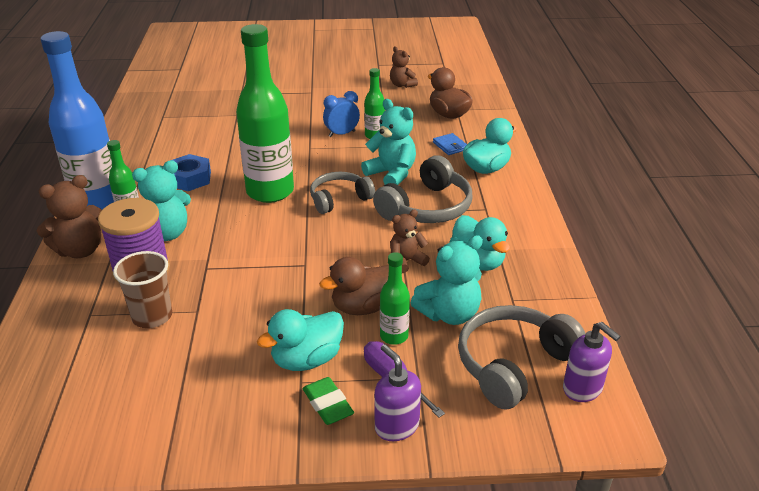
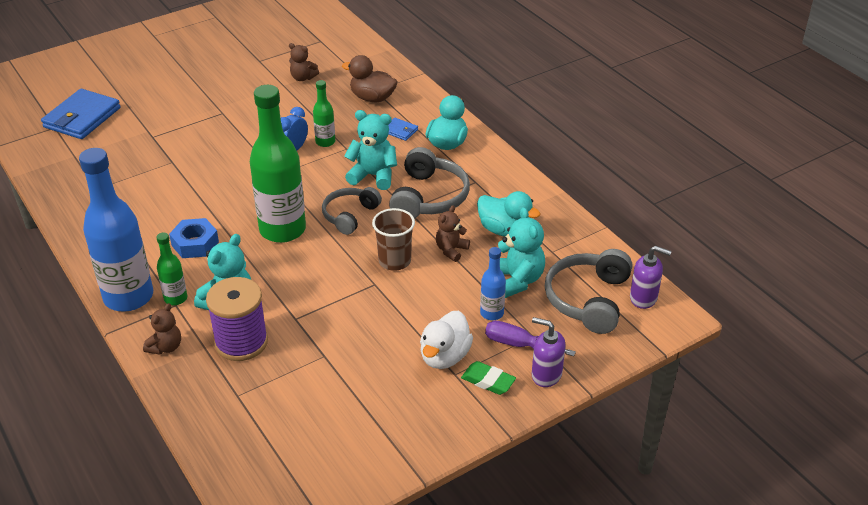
camera: 30 degrees left, 5 degrees up
(80, 250) = (165, 347): brown teddy bear -> brown teddy bear, size x0.63
(152, 316) = (292, 375): brown cup -> brown cup (394, 261)
(205, 68) = (82, 118): none -> blue wallet
(307, 359) = (444, 356): turquoise duck -> white duck
(364, 307) = (451, 300): brown duck -> none
(394, 336) = (492, 313): green bottle -> blue bottle
(449, 314) = (517, 280): turquoise teddy bear -> turquoise teddy bear turned 45 degrees counterclockwise

